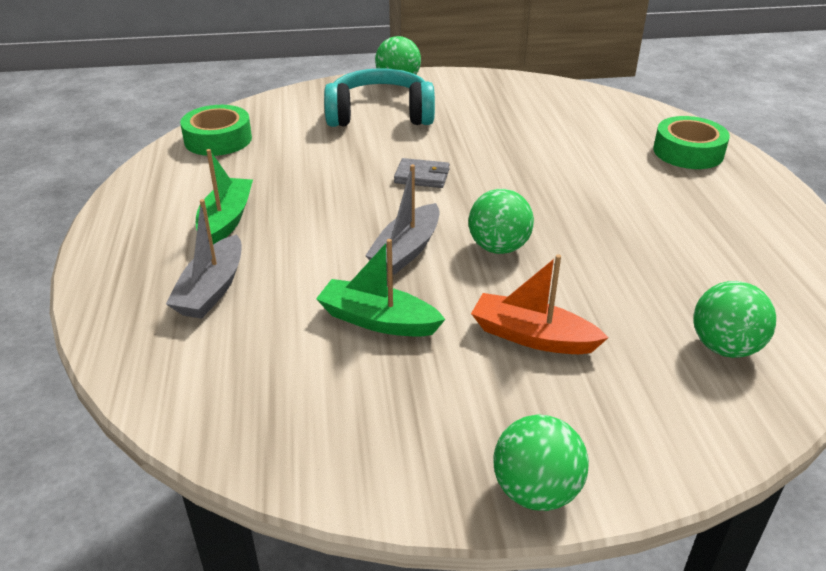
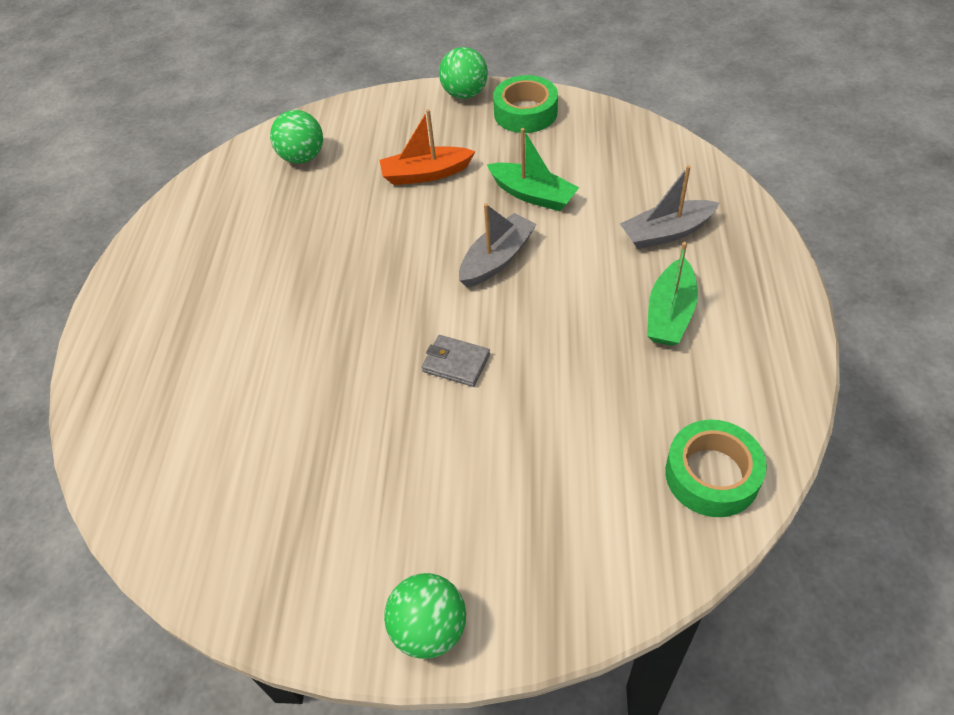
camera: 165 degrees left, 15 degrees up
(212, 289) = (666, 233): grey boat -> grey boat turned 135 degrees counterclockwise
(380, 115) = (480, 514): turquoise headphones -> none
(498, 248) = (415, 254): green ball -> none
(532, 337) = (425, 174): orange boat -> orange boat turned 135 degrees clockwise
(688, 152) = (138, 373): green tape -> green tape (525, 112)

